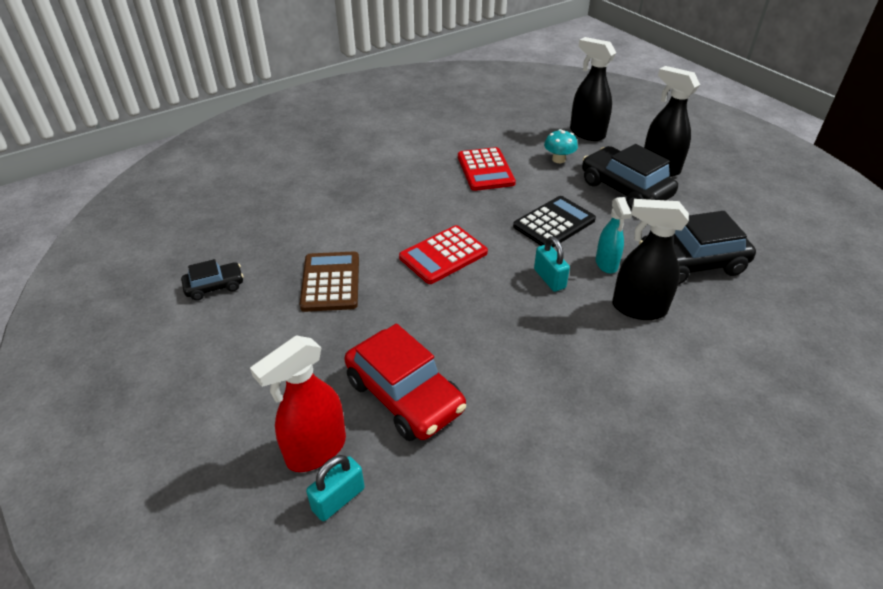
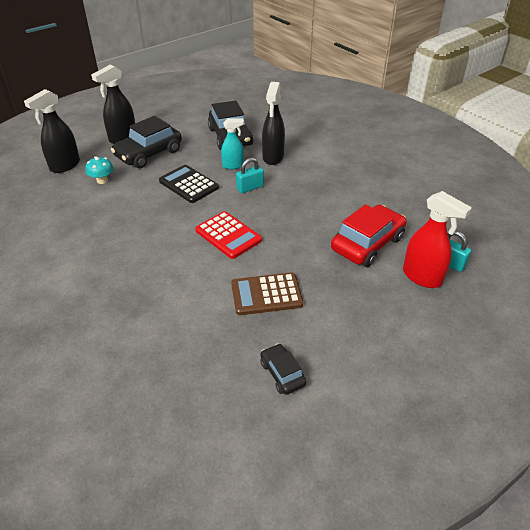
camera: 95 degrees left, 0 degrees up
(485, 170) = (111, 218): red calculator -> none

